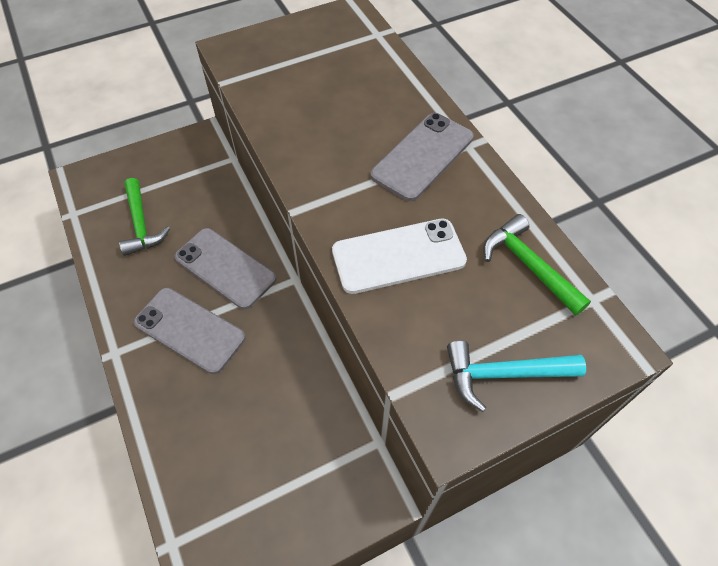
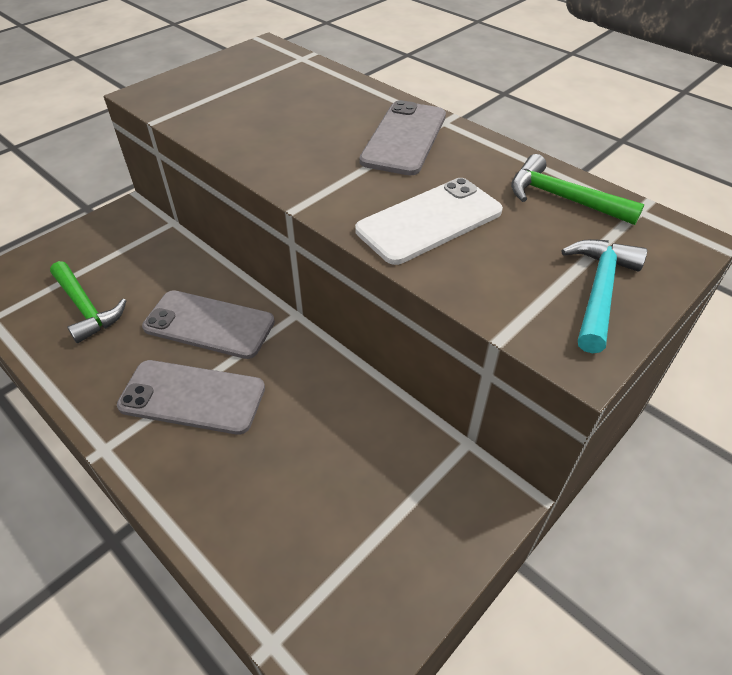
camera: 20 degrees left, 10 degrees down
(503, 374) = (599, 291): turquoise hammer -> turquoise hammer turned 135 degrees clockwise

